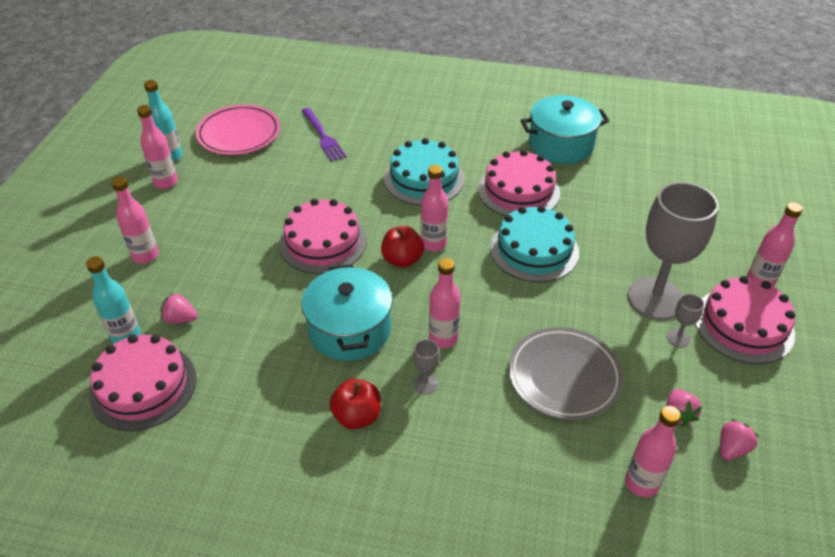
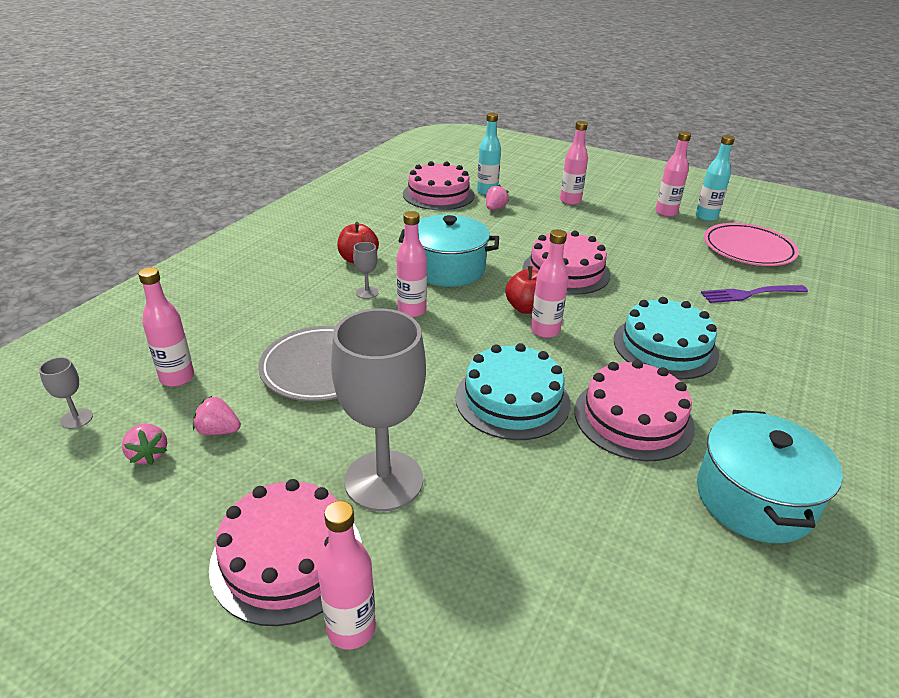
camera: 105 degrees right, 10 degrees down
(678, 338) = (311, 475): grey goblet -> grey goblet (76, 418)

